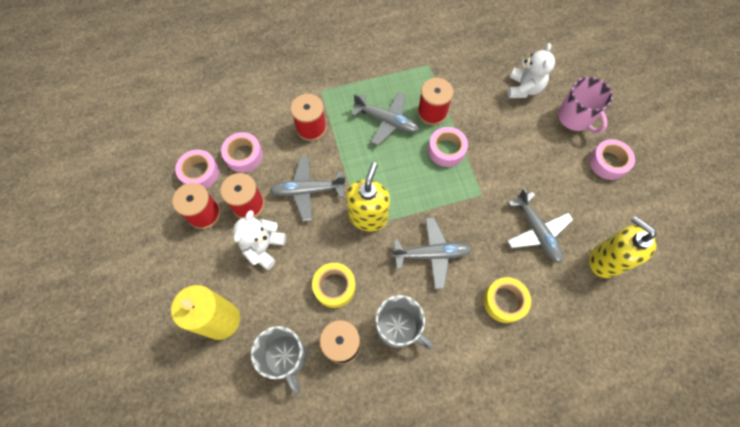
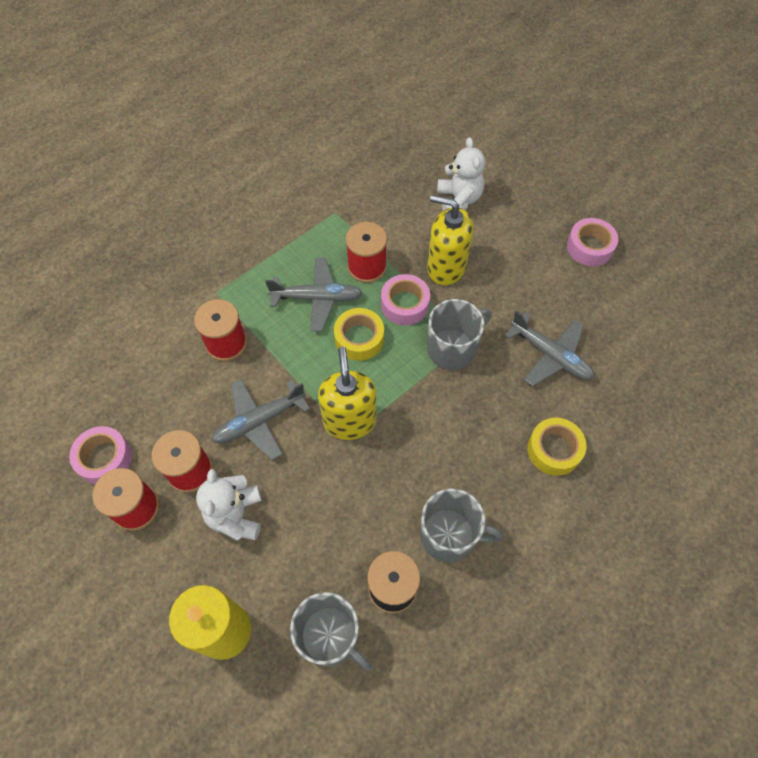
camera: 25 degrees left, 5 degrees down
(244, 156) = (154, 412): pink tape -> none
(334, 287) = (349, 523): yellow tape -> yellow tape (359, 338)
(432, 254) = (446, 432): grey plane -> none
(465, 196) = (452, 349): none -> grey mug
(575, 117) = (531, 211): pink mug -> none
(605, 260) = (638, 355): yellow soap dispenser -> yellow soap dispenser (446, 267)

